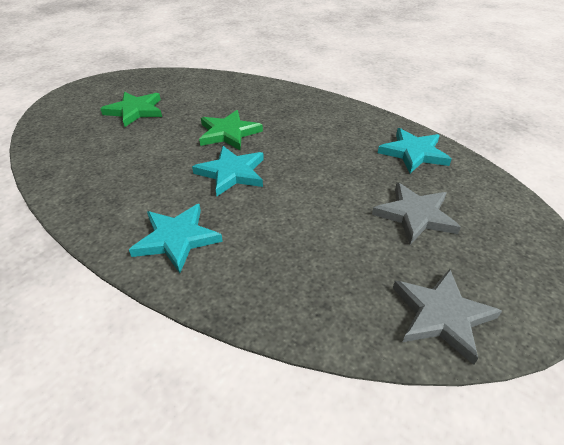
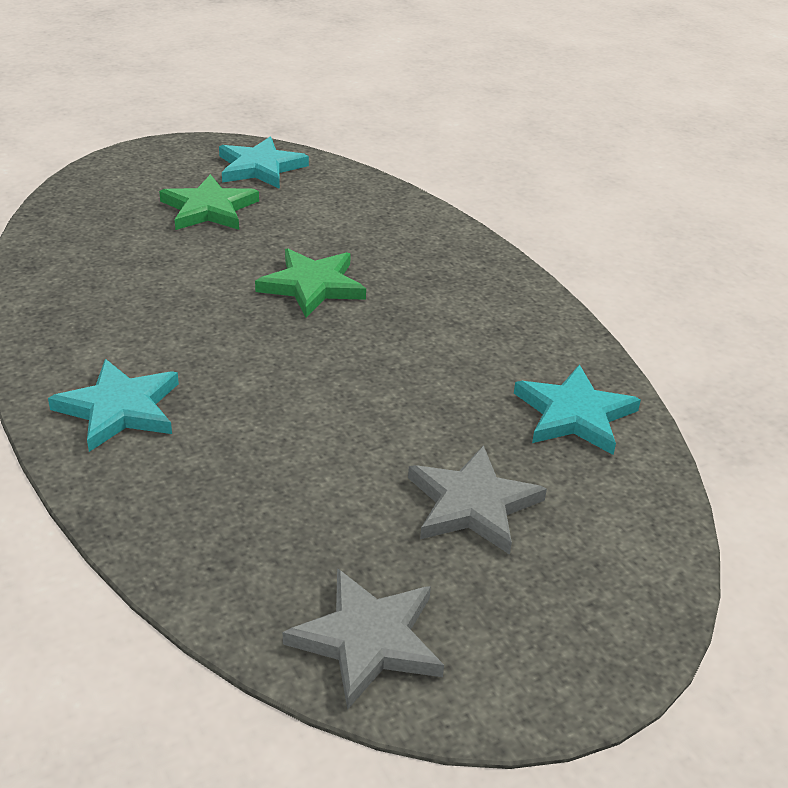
camera: 25 degrees right, 5 degrees down
(232, 173) = (264, 347): turquoise star -> turquoise star (260, 167)

